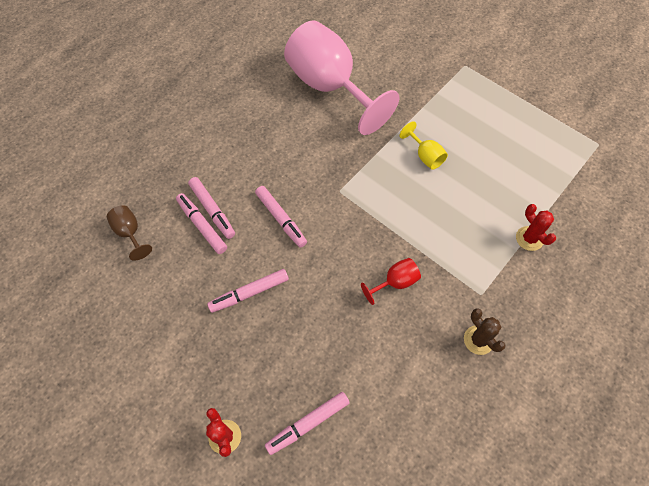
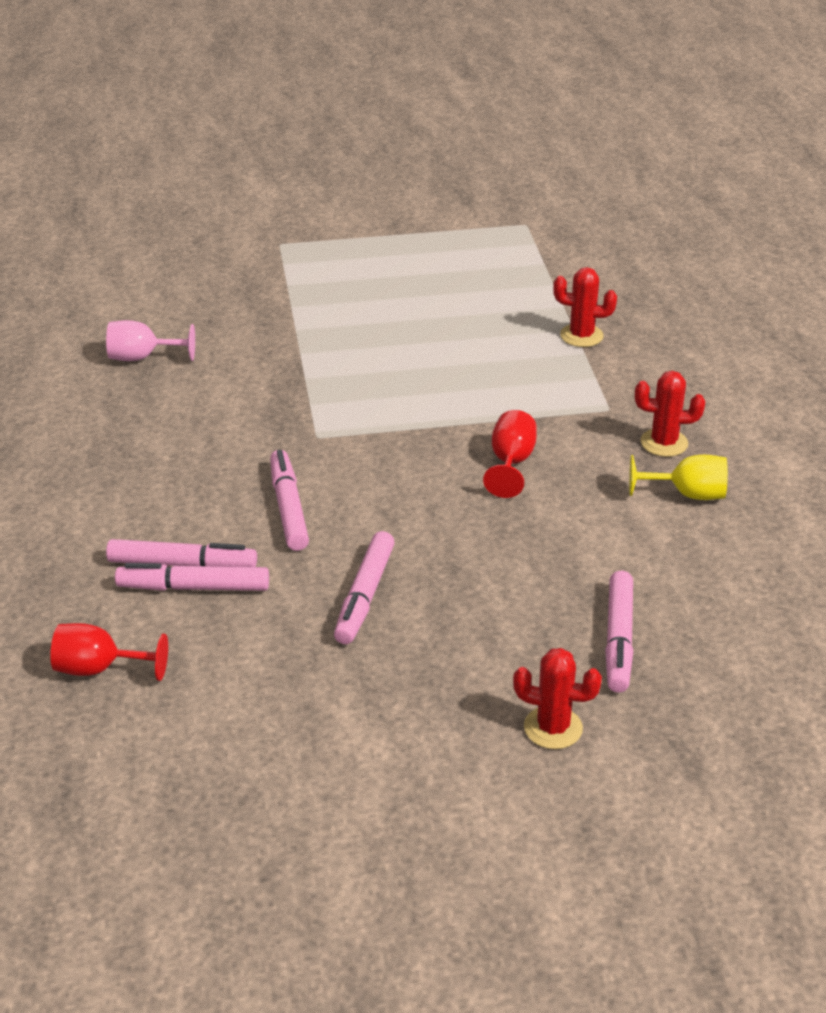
camera: 50 degrees left, 25 degrees down
(130, 233) = (99, 669): brown goblet -> red goblet
(281, 219) = (288, 508): pink marker -> pink marker turned 105 degrees counterclockwise
(330, 87) = (142, 357): pink goblet -> pink goblet, size x0.40
(425, 156) = (365, 343): yellow goblet -> yellow goblet (687, 494)
(478, 340) = (664, 443): brown cactus -> red cactus

